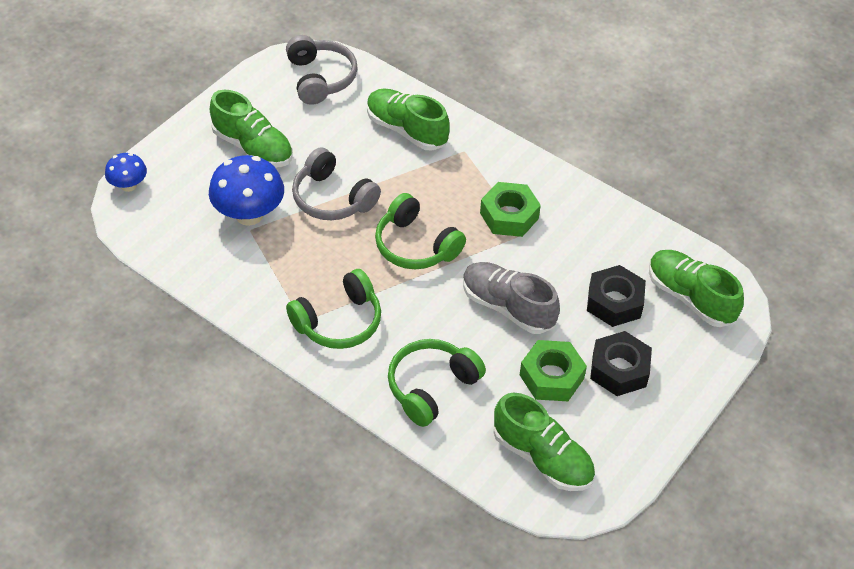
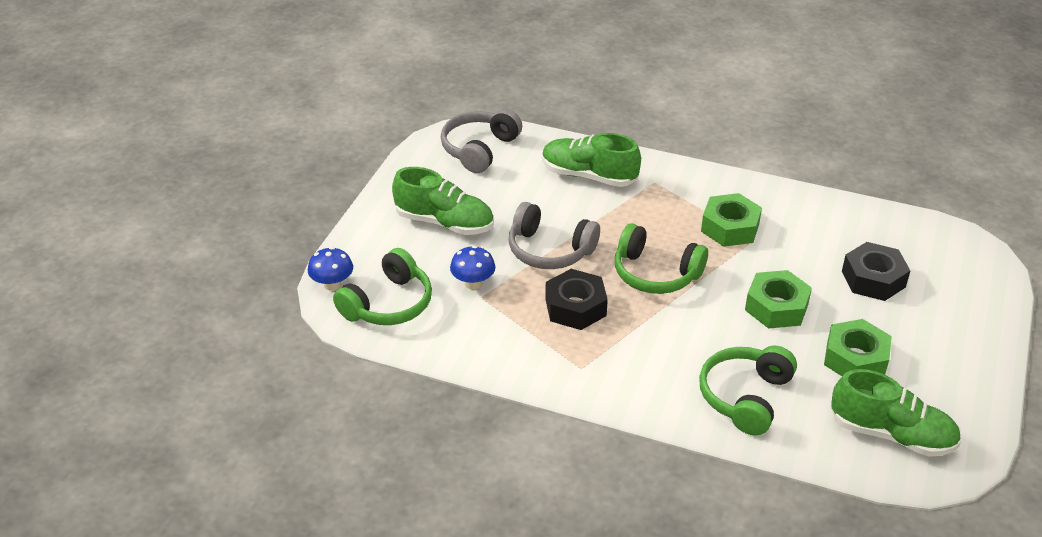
camera: 15 degrees left, 10 degrees down
(249, 214) = (473, 283): blue mushroom -> blue mushroom, size x0.56
(320, 78) = (479, 149): grey headphones -> grey headphones turned 120 degrees counterclockwise
(339, 321) = (618, 359): green headphones -> green headphones (388, 304)
(507, 307) = (776, 307): grey shoe -> green nut
(619, 369) = (914, 336): black nut -> black nut (575, 307)
(690, 297) = (939, 259): green shoe -> none

